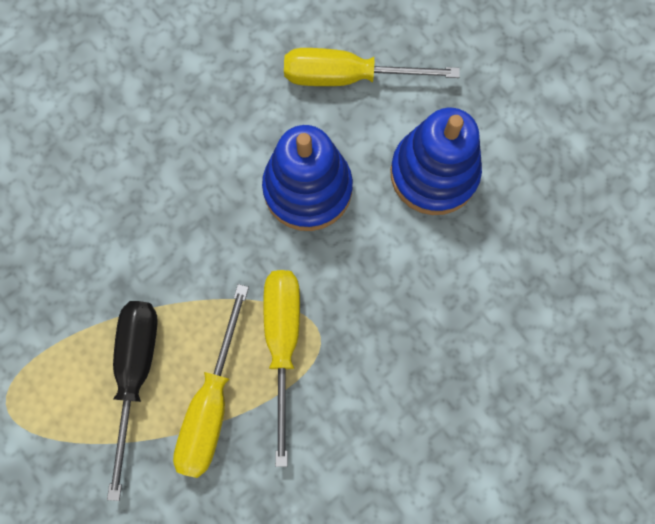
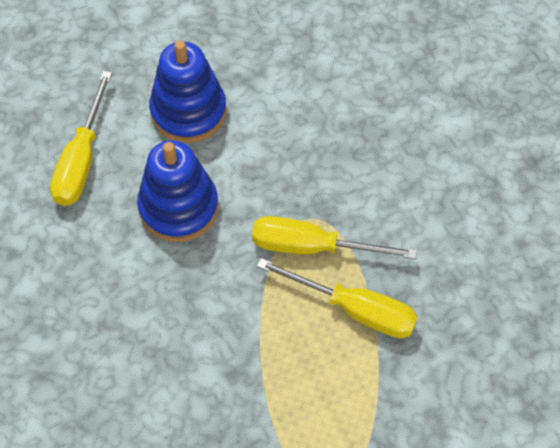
camera: 80 degrees left, 15 degrees down
(136, 374) = (319, 369): black screwdriver -> none

